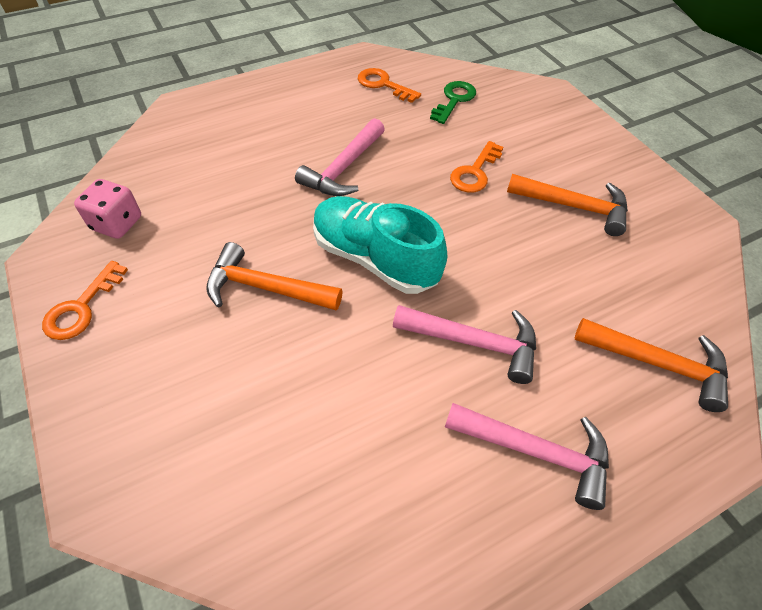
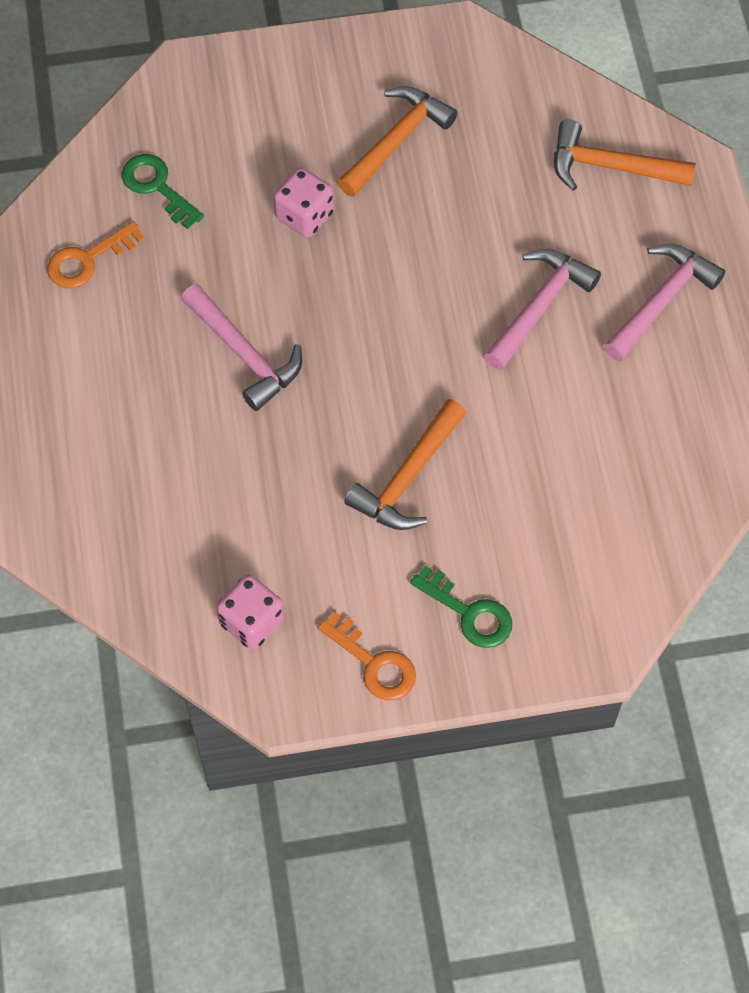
camera: 70 degrees left, 10 degrees up
(136, 366) = (469, 613): none -> green key
(374, 259) = (403, 362): turquoise shoe -> none
(475, 172) = (305, 216): orange key -> pink dice
(658, 364) = (610, 166): orange hammer -> orange hammer turned 120 degrees counterclockwise

